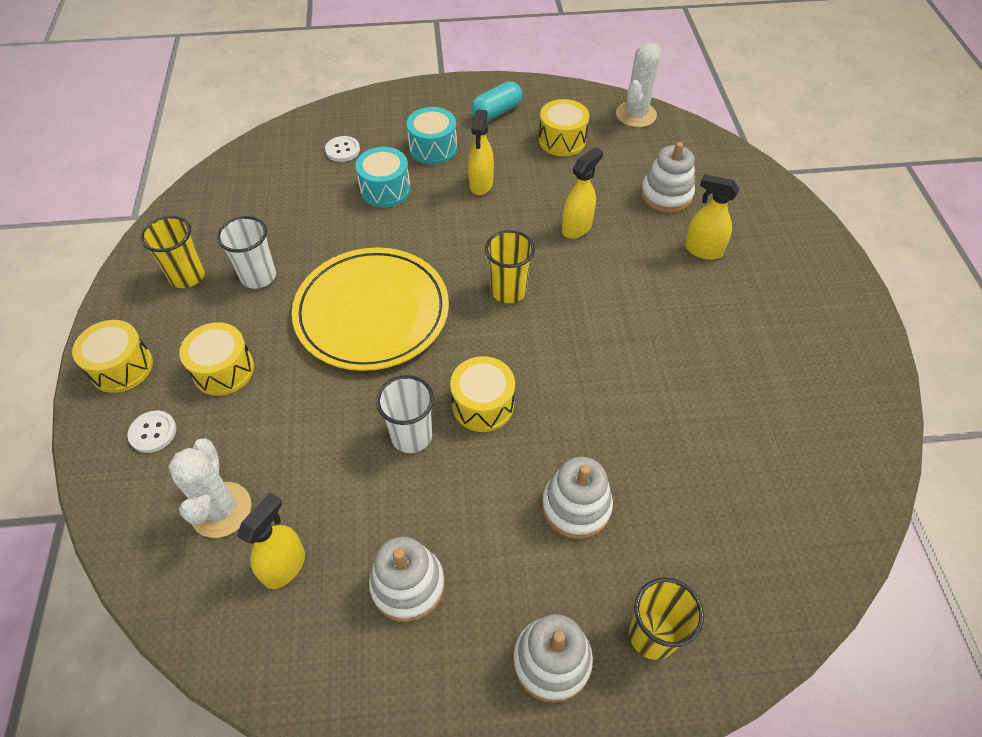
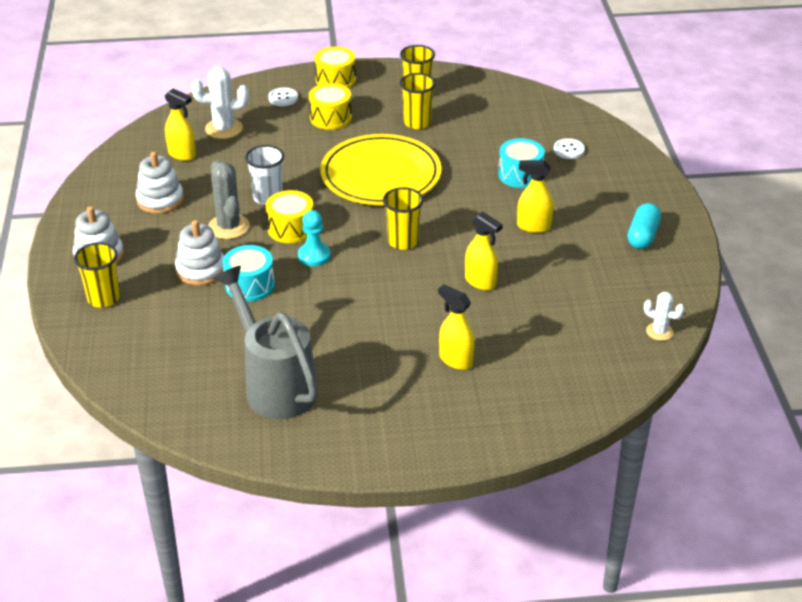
camera: 90 degrees right, 15 degrees down
(258, 276) = (417, 122): white cup -> yellow cup
(433, 148) = (580, 198): turquoise drum -> turquoise drum (250, 285)
(478, 480) = (229, 227): none -> grey cactus
(496, 112) = (642, 236): turquoise capsule -> turquoise capsule turned 60 degrees clockwise
(539, 377) = (314, 256): none -> turquoise pawn
(562, 140) = (606, 277): yellow drum -> none
(636, 115) = (659, 331): white cactus -> white cactus, size x0.60
(666, 195) = (531, 343): white stacking toy -> none
(702, 250) = (455, 360): yellow spray bottle -> yellow spray bottle turned 75 degrees counterclockwise
(779, 404) = (275, 385): none -> grey watering can

